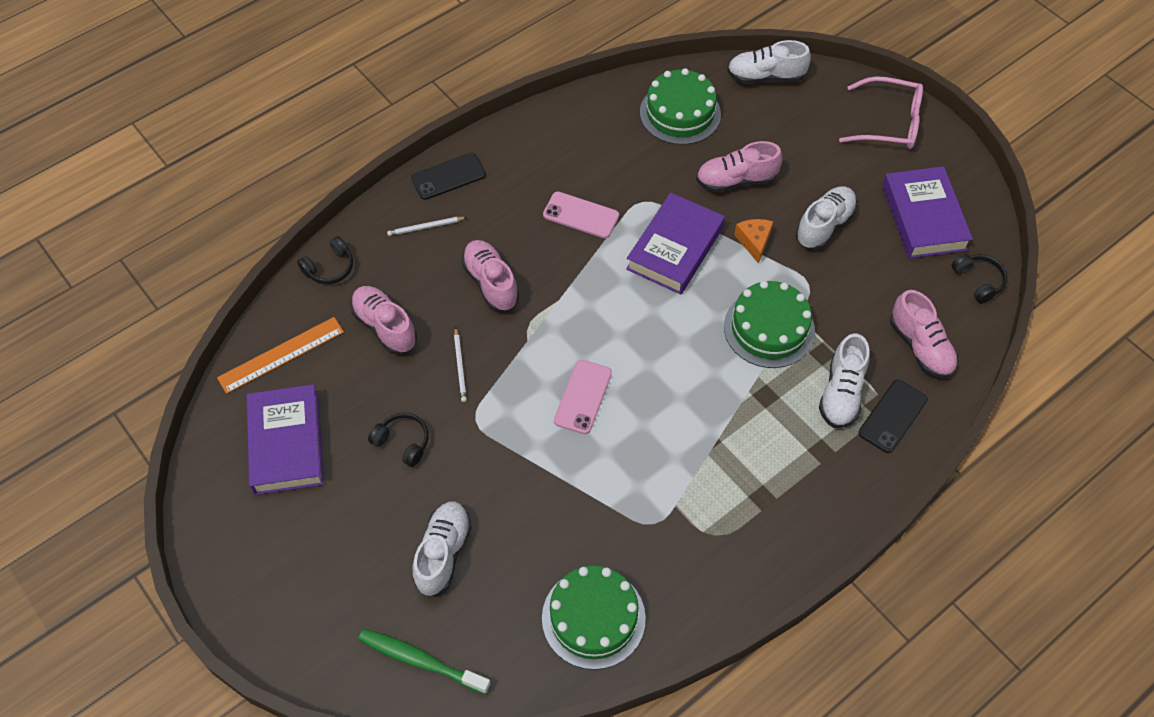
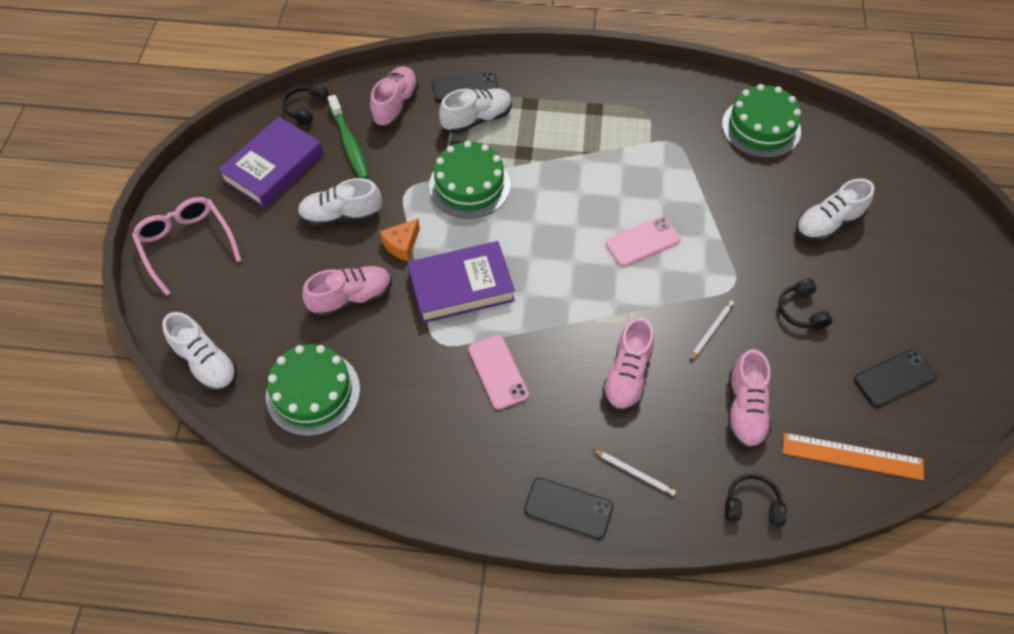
camera: 135 degrees left, 0 degrees up
(286, 443) = (894, 378): purple book -> black phone
(421, 661) = (889, 180): green toothbrush -> green toothbrush (349, 143)
(736, 180) = (351, 298): pink shoe -> pink shoe turned 60 degrees counterclockwise

